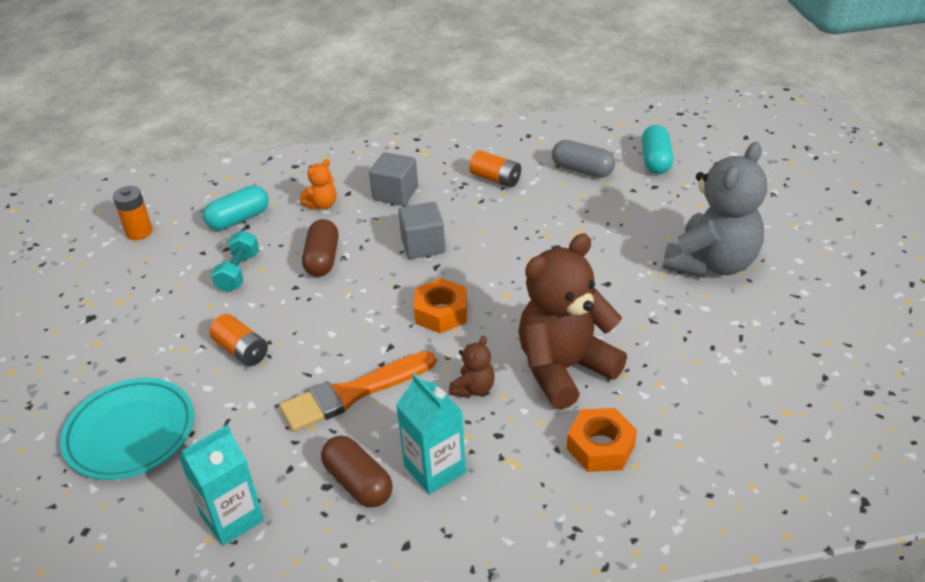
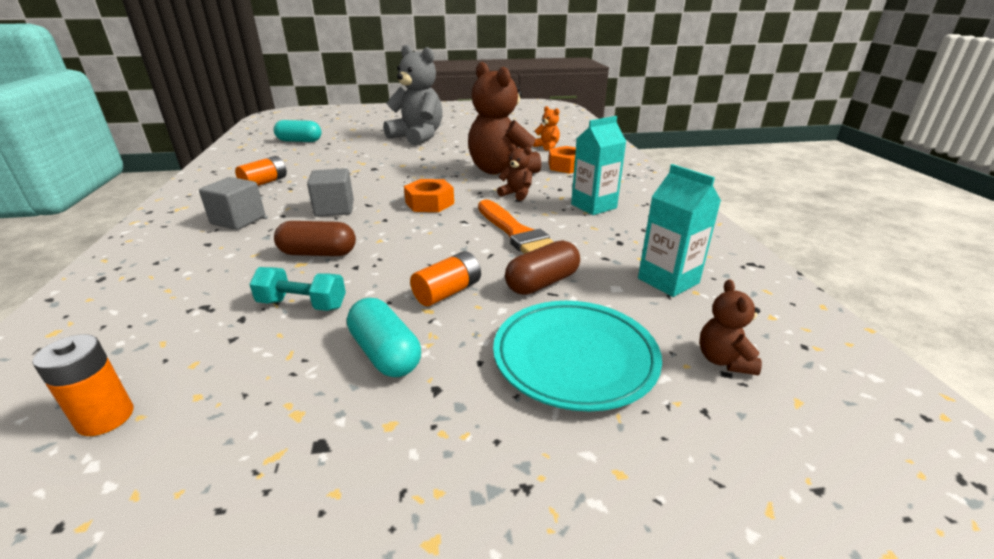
camera: 90 degrees left, 10 degrees down
(100, 533) = (724, 360): none -> brown teddy bear
(239, 219) = (180, 313): turquoise capsule -> turquoise capsule (385, 353)
(322, 205) = (214, 257): orange teddy bear -> orange teddy bear (547, 146)
(358, 483) = (613, 230): brown capsule -> brown capsule (542, 283)
(582, 170) = (286, 158): grey capsule -> none

